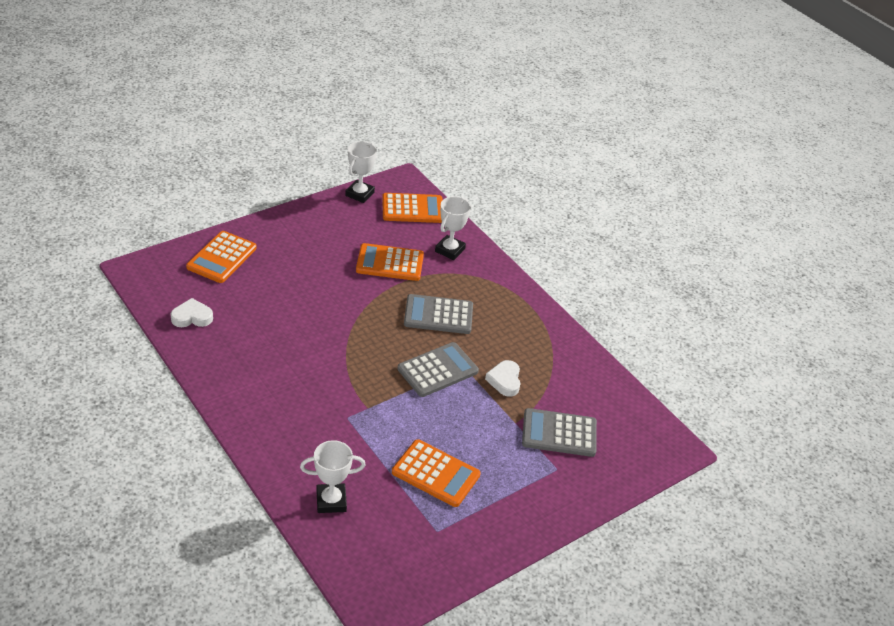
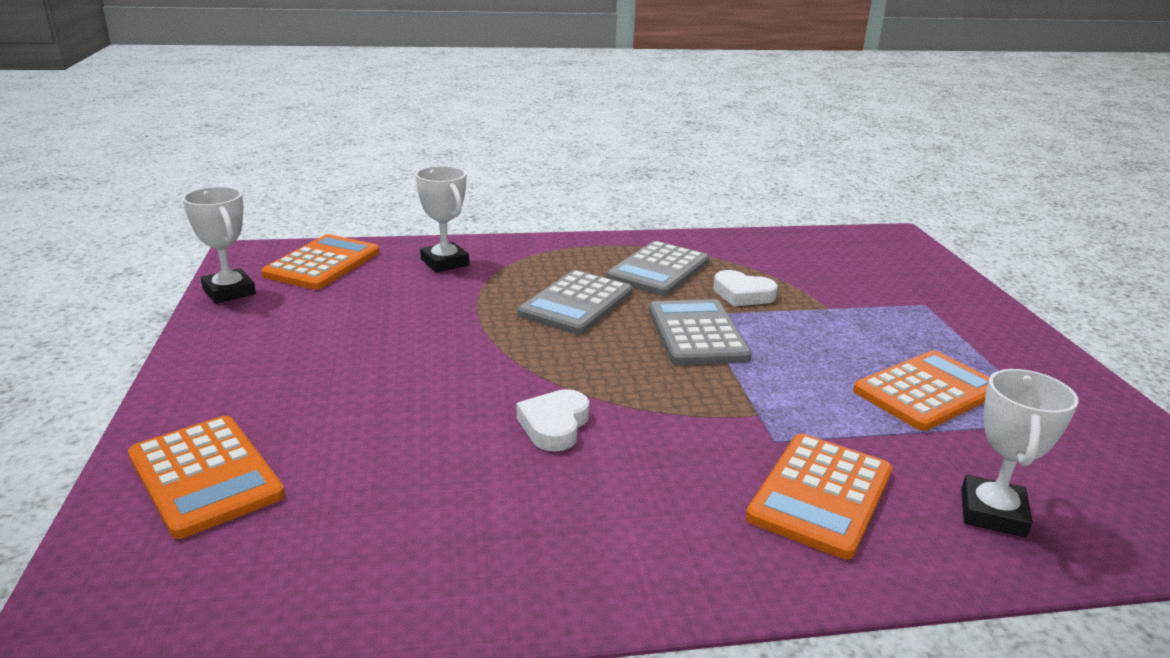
camera: 60 degrees left, 15 degrees down
(192, 317) = (354, 572): white heart -> white heart (554, 425)
(390, 263) = (424, 309): orange calculator -> orange calculator (820, 495)
(559, 433) = (857, 287): grey calculator -> grey calculator (658, 270)

